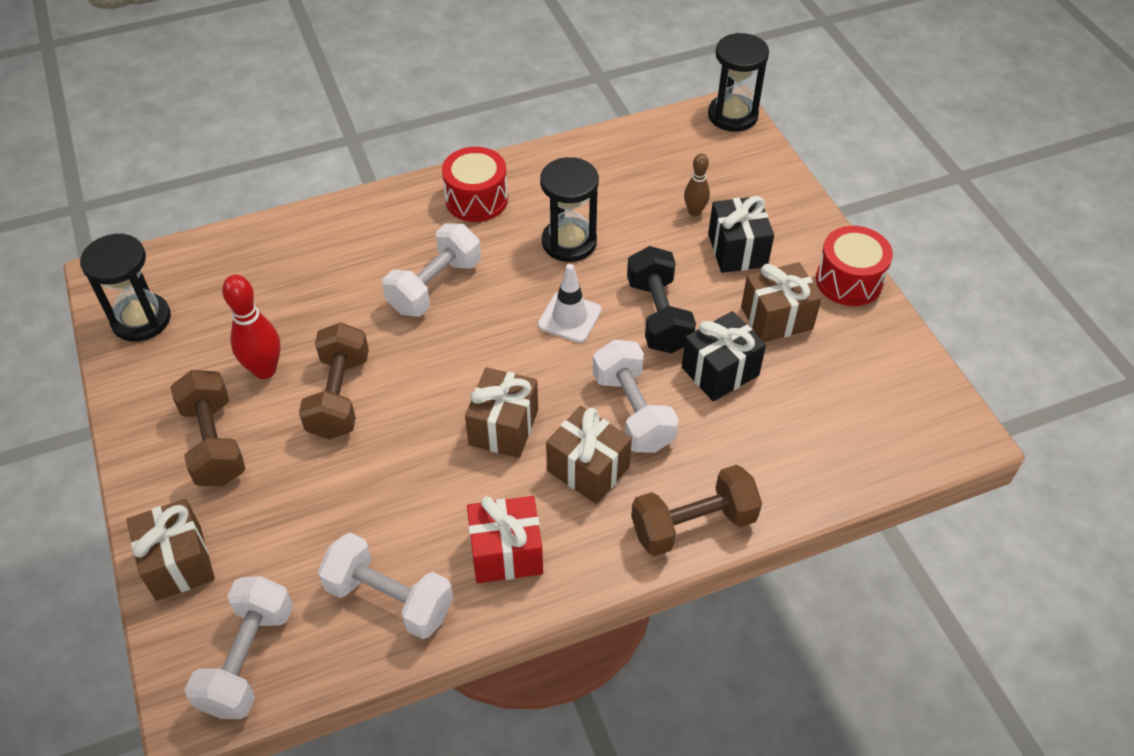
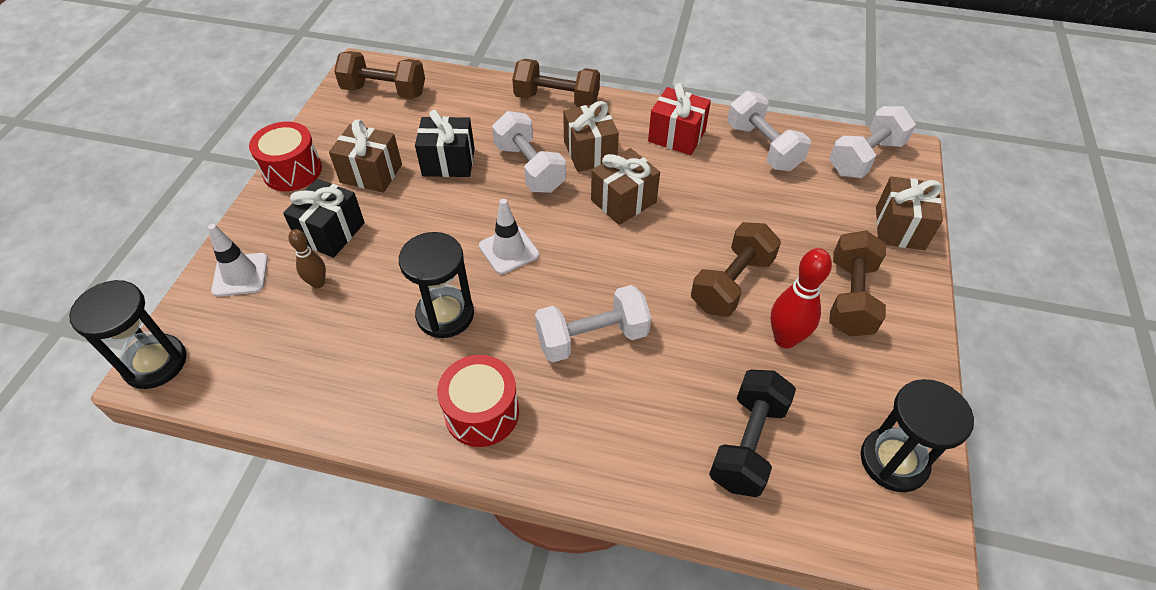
camera: 145 degrees left, 0 degrees up
(633, 411) = (529, 168): white dumbbell -> white dumbbell turned 45 degrees counterclockwise
(658, 316) = (445, 217): black dumbbell -> black dumbbell (747, 444)
(760, 186) = (240, 275): none -> white traffic cone
(893, 417) = (384, 91): none -> brown dumbbell

